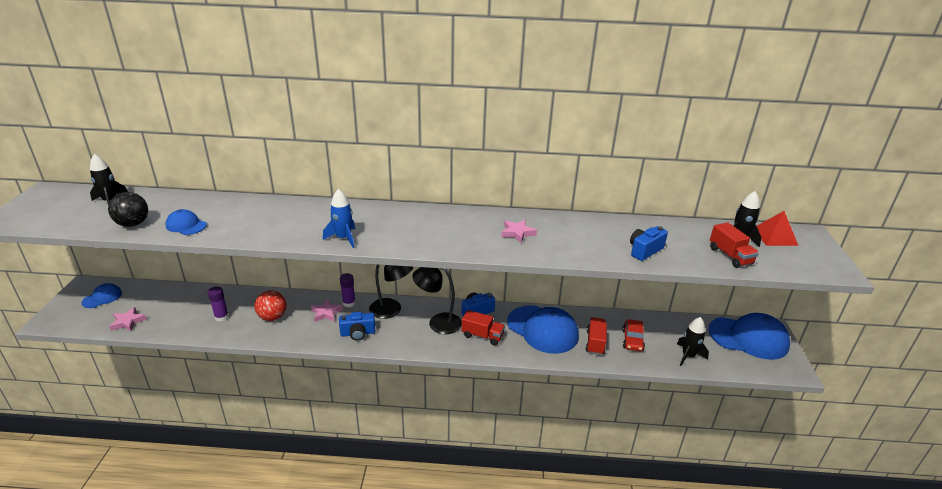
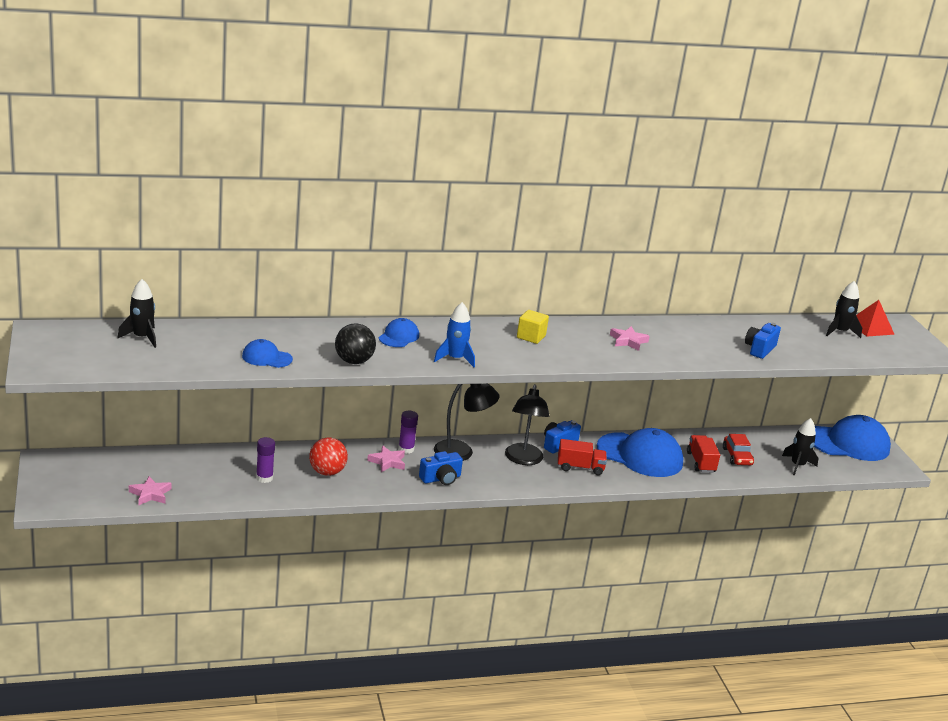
camera: 20 degrees left, 5 degrees down
(102, 298) = (87, 471): blue cap -> blue cap (399, 337)
(133, 224) = (203, 360): black ball -> black ball (354, 361)
(429, 223) = (531, 337): none -> yellow cube
(438, 323) = (523, 459): black lamp -> black lamp turned 75 degrees counterclockwise
(730, 256) = (838, 348): red truck -> none

